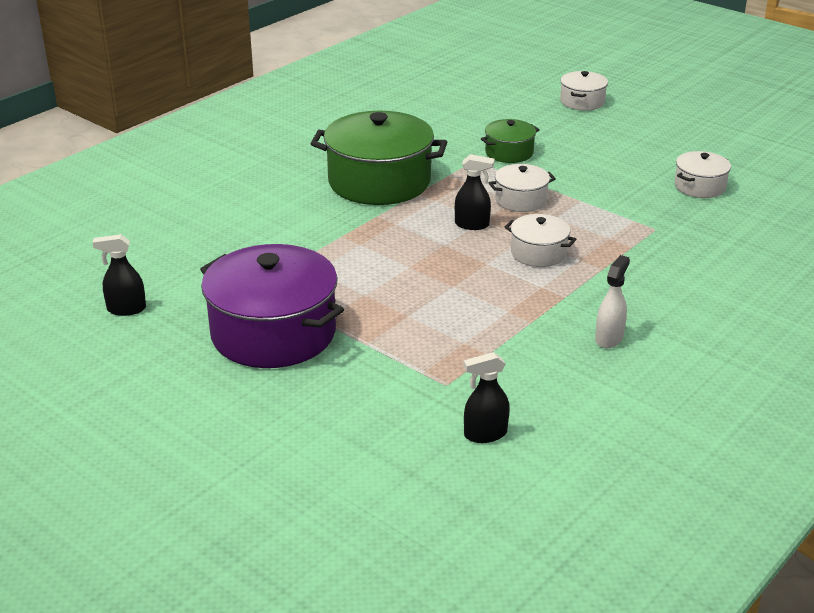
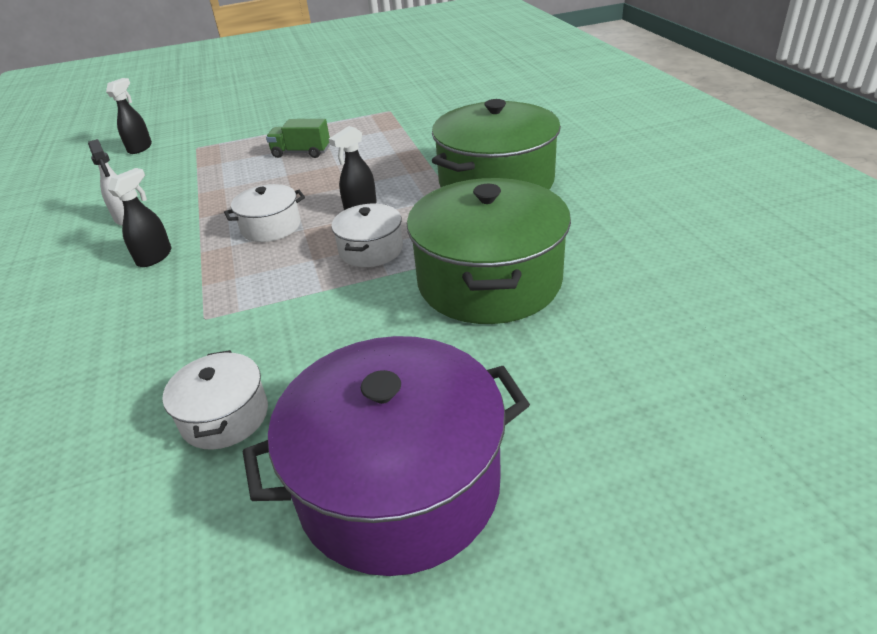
camera: 125 degrees right, 5 degrees up
(126, 309) = (413, 77): black spray bottle -> black spray bottle (154, 257)
(273, 333) = (328, 109): purple pot -> purple pot (399, 484)
(401, 299) = (301, 152): none -> green truck
(509, 152) = (489, 281): green pot -> green pot, size x2.03
(582, 102) = (619, 435): white pot -> none

